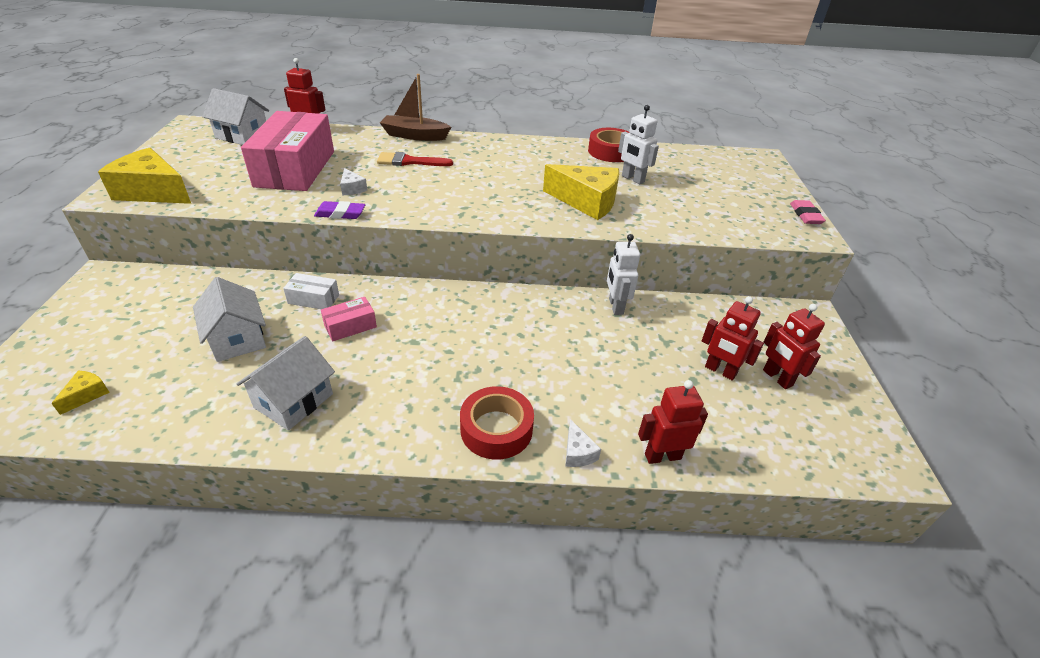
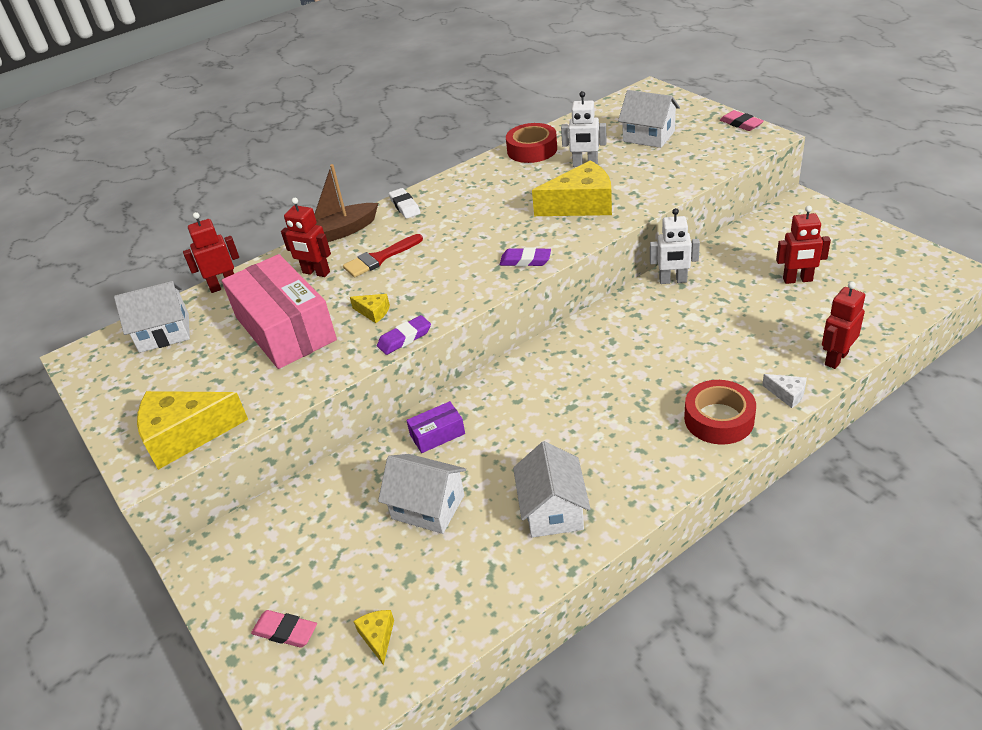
camera: 30 degrees left, 0 degrees up
(61, 350) = (285, 631): none -> pink eraser
(313, 299) = (437, 434): white box -> purple box
(350, 326) = (504, 431): pink box -> none
(352, 188) = (373, 312): white cheese -> yellow cheese
(475, 142) = (405, 206): none -> white eraser
(489, 214) = (525, 260): none -> purple eraser
(615, 306) = (673, 281): white robot -> white robot turned 45 degrees counterclockwise
(712, 185) = (648, 136): none -> white house
(777, 378) = (834, 261): red robot -> red robot (316, 272)

